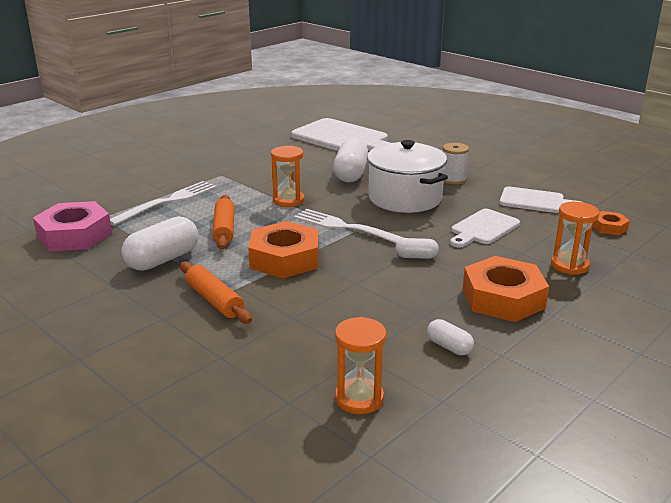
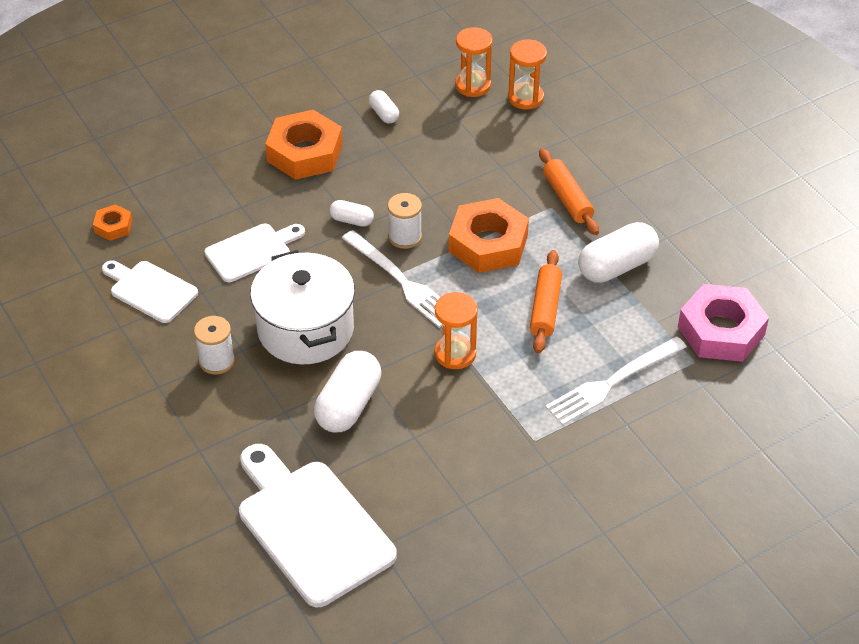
camera: 165 degrees left, 20 degrees up
(362, 253) = (405, 237): none -> white spool
(569, 265) = (209, 180): orange hourglass -> orange hourglass (525, 98)

